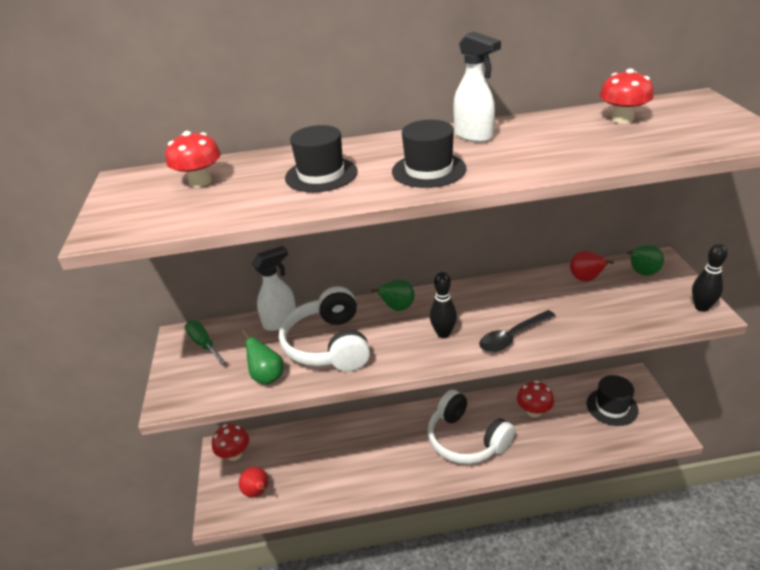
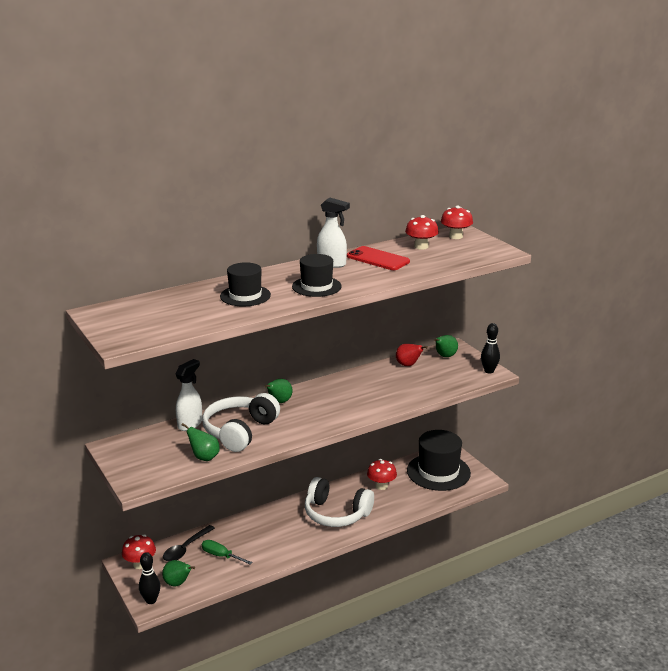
camera: 25 degrees left, 10 degrees down
(200, 181) = (159, 308): red mushroom -> red mushroom (456, 236)
(203, 344) = (135, 447): green screwdriver -> green screwdriver (221, 556)
(258, 492) = (178, 583): red pear -> green pear
(329, 344) = (240, 431): white headphones -> white headphones turned 60 degrees clockwise
(443, 333) = (322, 412): black bowling pin -> black bowling pin (151, 600)
(512, 337) = (372, 406): black spoon -> black spoon (186, 548)
(545, 134) = (378, 259): none -> red phone
(612, 407) = (438, 472): black hat -> black hat, size x1.60

